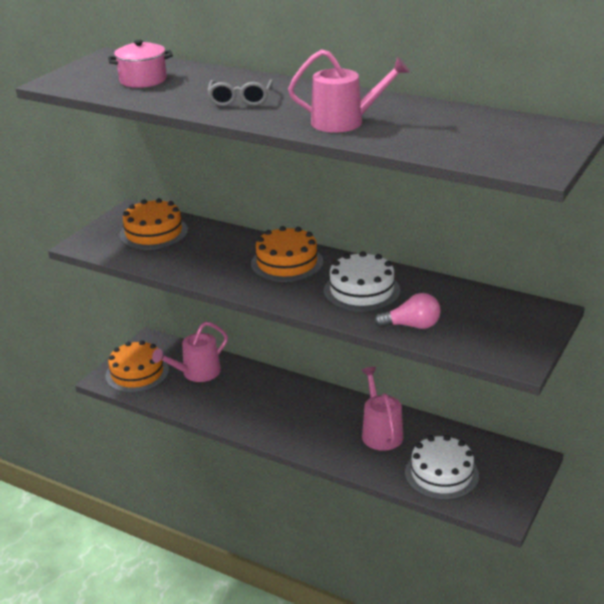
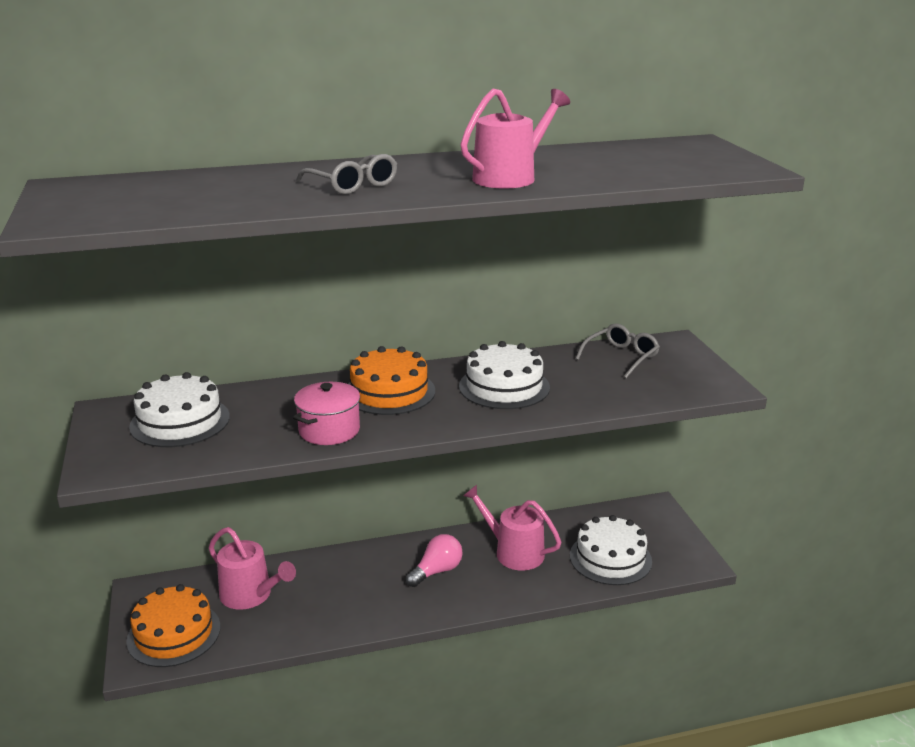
camera: 45 degrees left, 5 degrees down
(143, 80) = (180, 195): pink pot -> pink pot (329, 430)
(153, 233) = (180, 421): orange cake -> white cake
(197, 373) = (250, 595): pink watering can -> pink watering can turned 60 degrees counterclockwise
(412, 326) = (598, 396): pink light bulb -> pink light bulb (437, 571)
(484, 305) = (622, 357): none -> grey glasses

